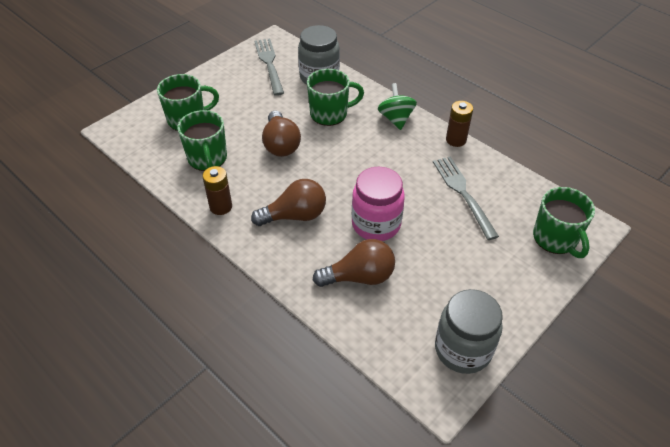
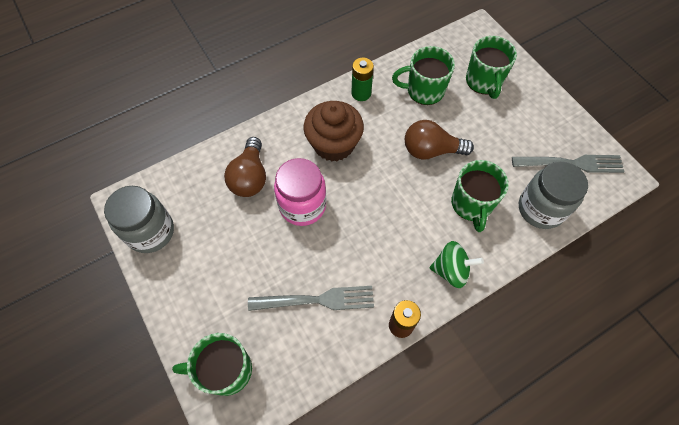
camera: 105 degrees right, 15 degrees up
(221, 206) = (361, 93): brown battery -> green battery
(295, 216) = (333, 144): brown light bulb -> brown cupcake

